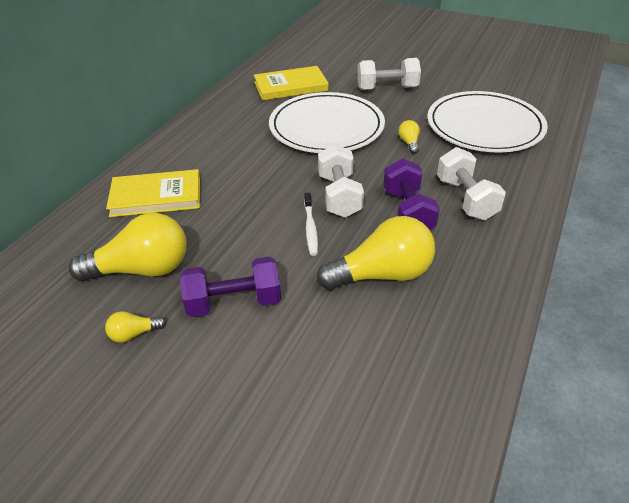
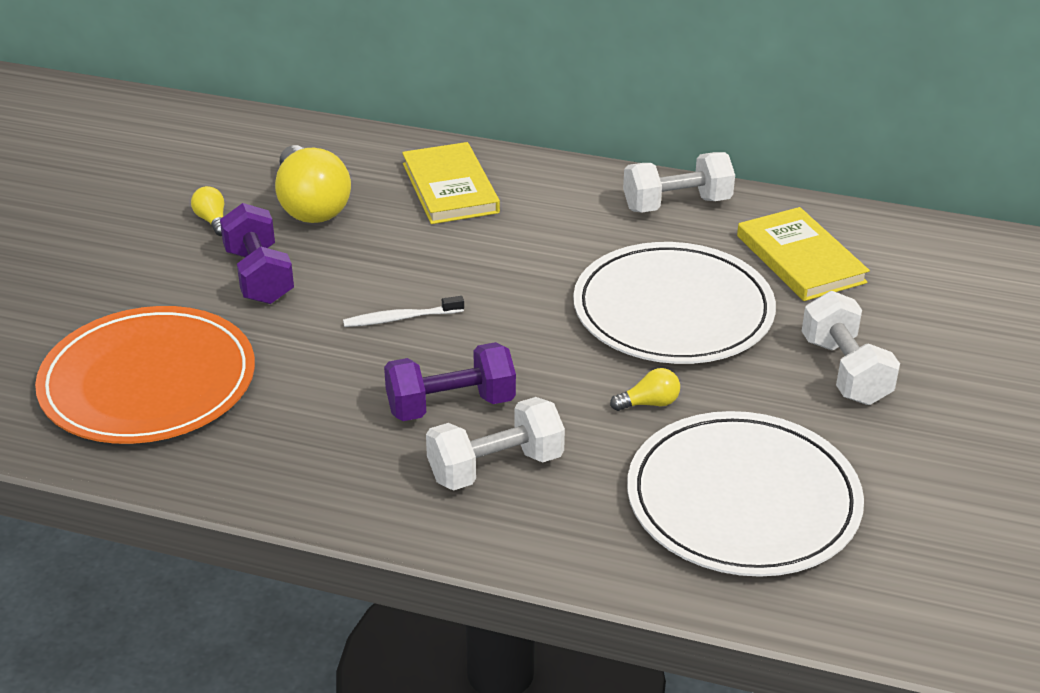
camera: 80 degrees right, 5 degrees down
(339, 196) = (480, 338): white dumbbell -> white dumbbell (677, 204)
(367, 374) = (148, 382): none -> orange plate
(382, 274) = (311, 386): yellow light bulb -> none

